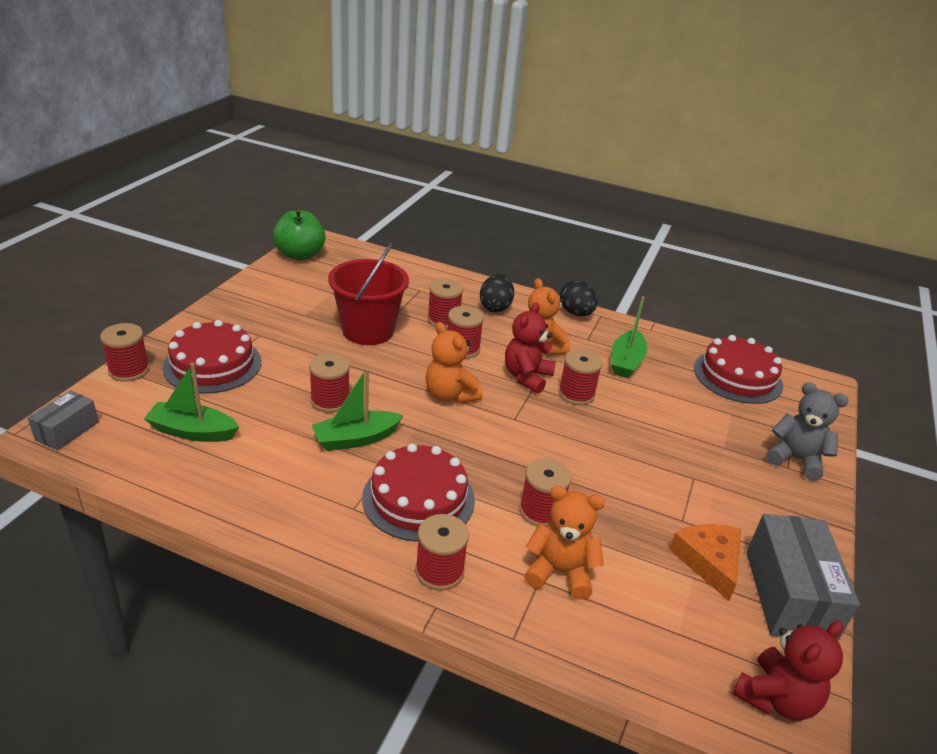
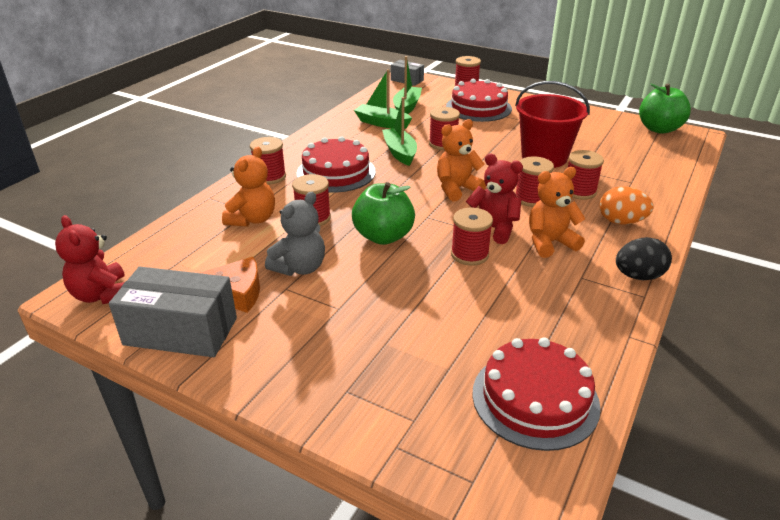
camera: 100 degrees right, 0 degrees up
(495, 307) = (621, 222): black egg -> orange egg
(563, 450) = (383, 236): none -> green apple
(626, 362) = (540, 299): green boat -> green boat (382, 123)
(796, 459) = (359, 403): grey teddy bear -> grey teddy bear (300, 268)

